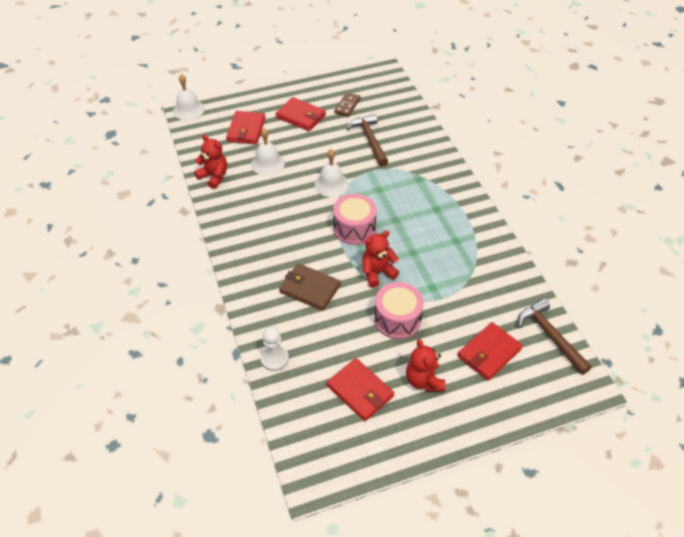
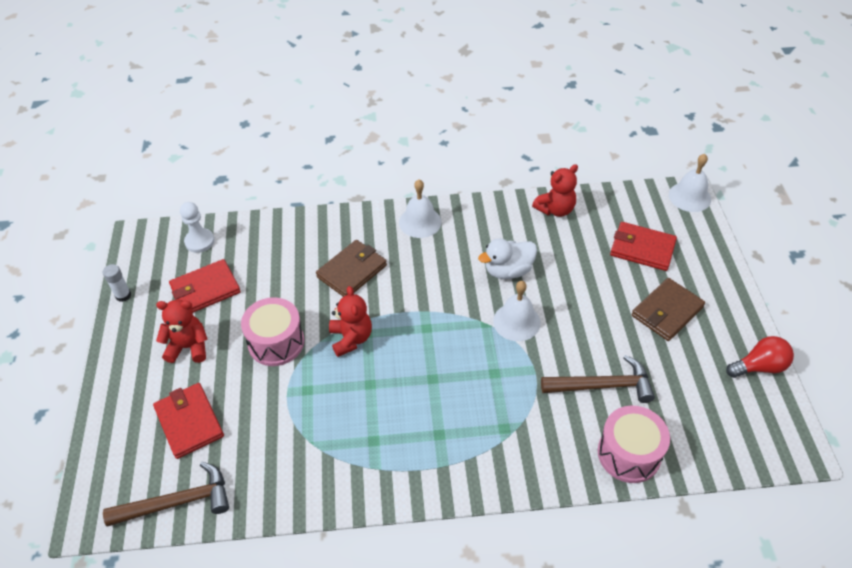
camera: 105 degrees right, 0 degrees up
(268, 164) = (570, 262): white bell -> white bell (420, 222)
(274, 359) = (275, 230): white pawn -> white pawn (199, 241)
(285, 195) = (508, 271): none -> white duck
(301, 116) = (667, 311): red wallet -> brown wallet
(332, 80) = (759, 367): none -> red light bulb
(347, 106) = (689, 374): brown domino -> none
(354, 228) = (430, 330): pink drum -> pink drum (629, 454)
(387, 460) = (123, 295): none -> white glue stick

